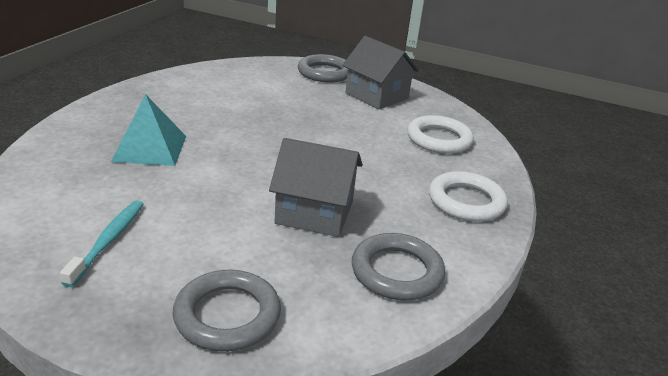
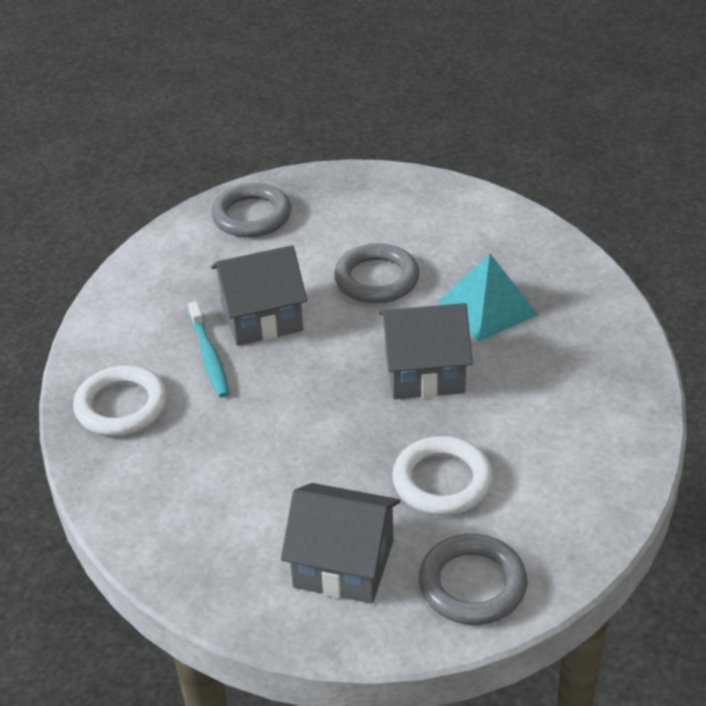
camera: 155 degrees right, 10 degrees up
(108, 241) = (389, 219): turquoise toothbrush -> turquoise toothbrush (209, 356)
(242, 137) = (424, 372): none -> grey house
(397, 272) = (154, 297): grey ring -> grey ring (377, 279)
(439, 139) = (197, 503): white ring -> white ring (442, 481)

